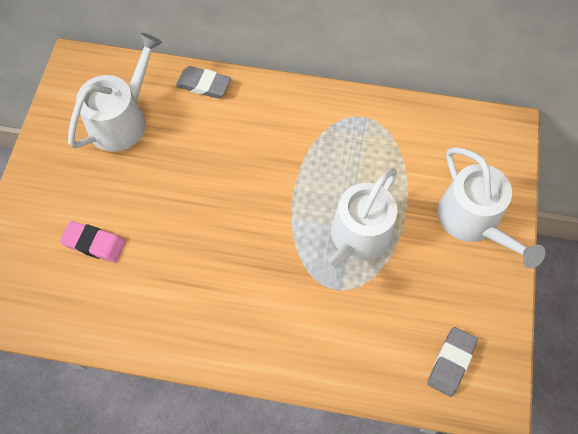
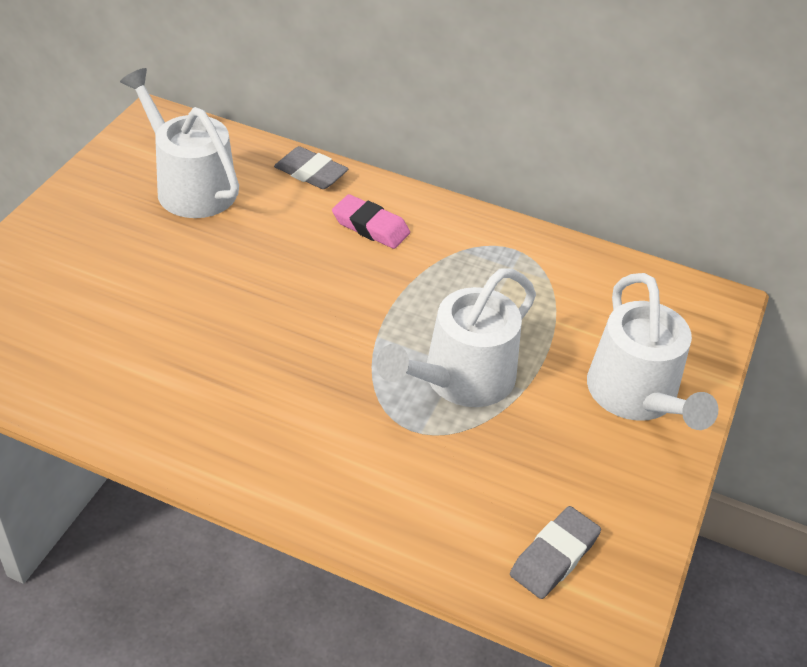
camera: 10 degrees right, 20 degrees down
(94, 243) = (98, 305): pink eraser -> pink eraser (370, 227)
(122, 120) = (190, 186): white watering can -> white watering can turned 90 degrees counterclockwise

